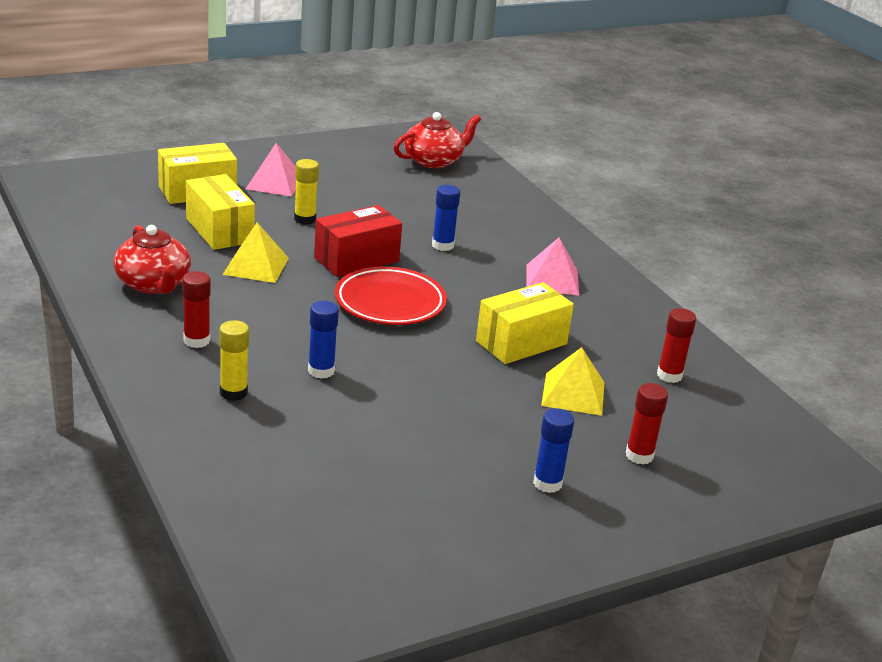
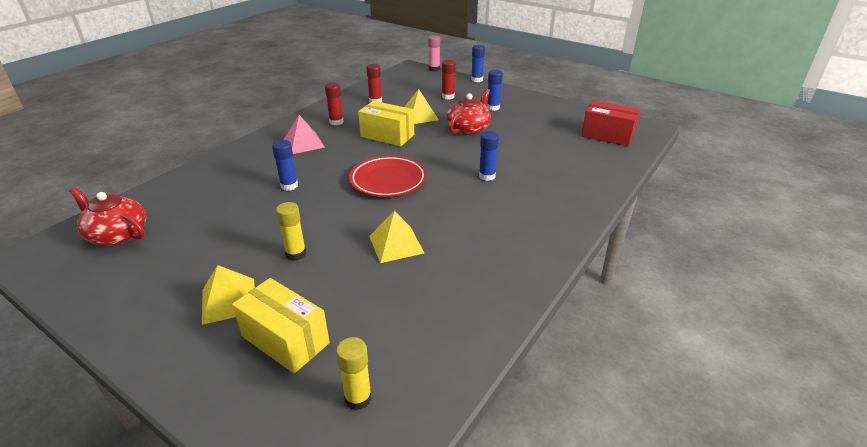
camera: 115 degrees left, 5 degrees up
(154, 284) = (473, 276): red teapot -> red teapot (468, 128)
(196, 341) = (514, 225): red glue stick -> red glue stick (336, 122)
(219, 230) = (356, 287): yellow box -> none
(233, 393) = (542, 192): yellow glue stick -> yellow glue stick (358, 398)
(275, 183) = (229, 300): pink pyramid -> yellow pyramid
(356, 259) = (343, 209): red box -> red box (607, 135)
(712, 531) = (477, 80): none -> blue glue stick
(814, 501) = (434, 69): none -> pink glue stick

